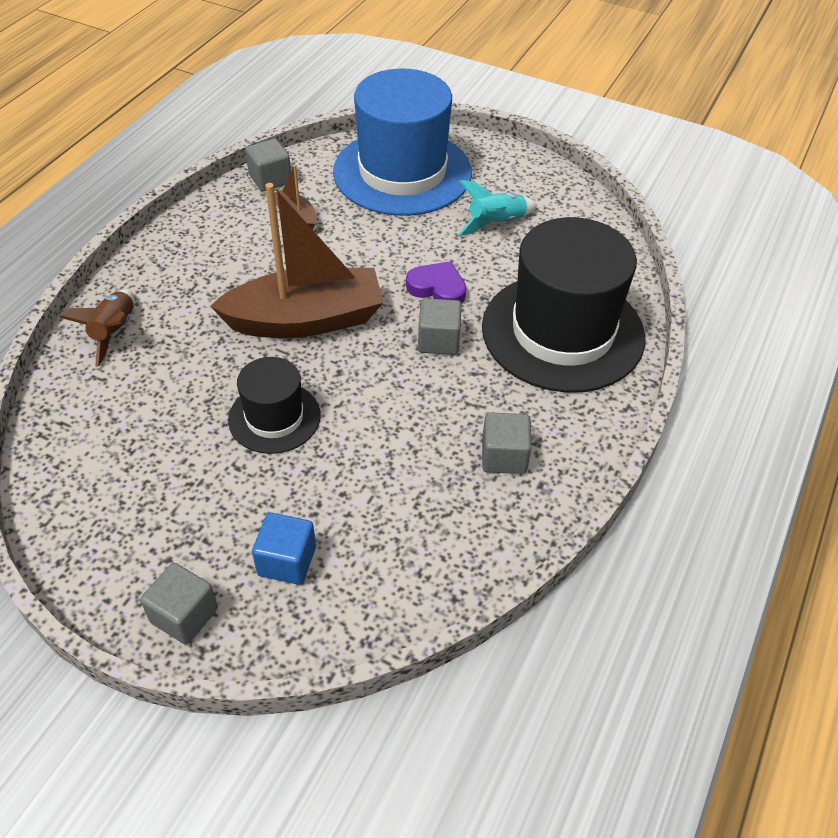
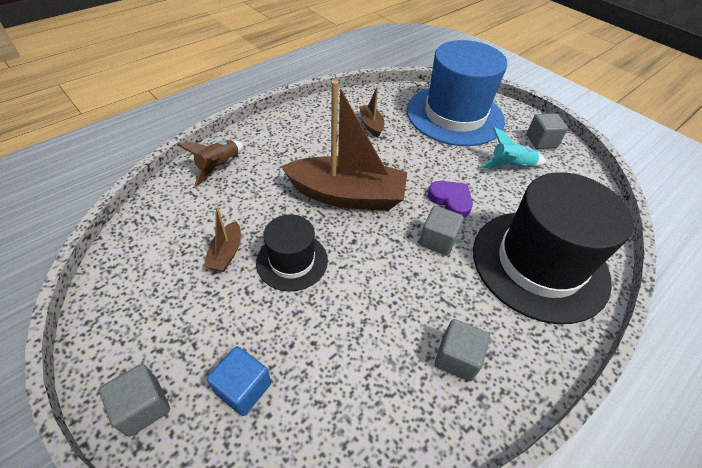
camera: 20 degrees right, 0 degrees up
(187, 434) = (226, 253): none -> brown boat
(270, 179) = (365, 98): grey cube -> grey cube (541, 141)

